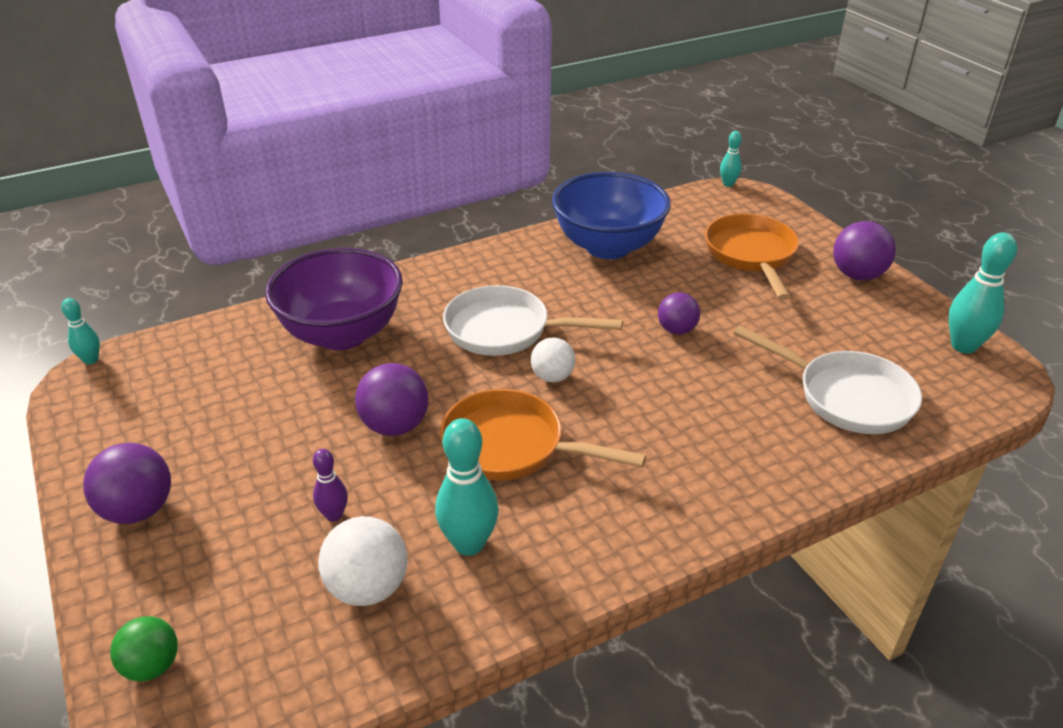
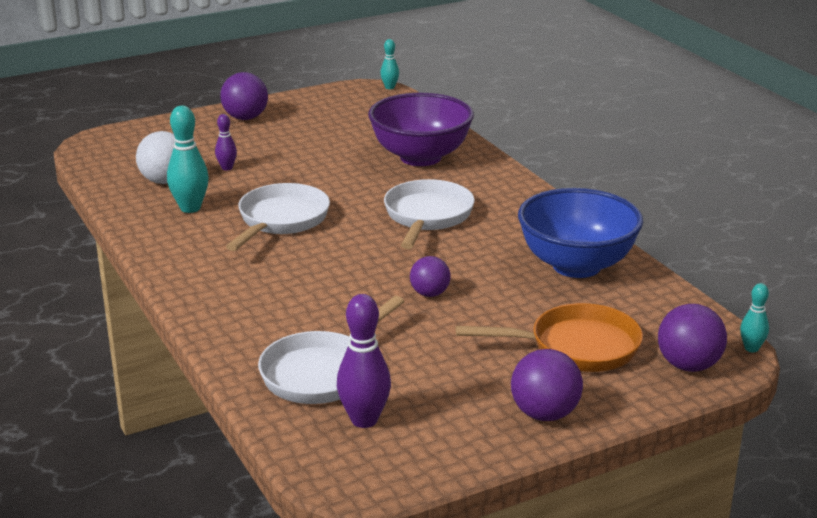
camera: 90 degrees right, 10 degrees down
(152, 666) = (132, 135): green ball -> none
(395, 426) = (310, 181): purple ball -> purple ball (688, 365)
(512, 446) = (281, 220): orange pan -> white pan
(552, 377) = (362, 236): white ball -> none
(913, 368) = (364, 420): none -> purple bowling pin
(963, 346) = (403, 463): turquoise bowling pin -> none

